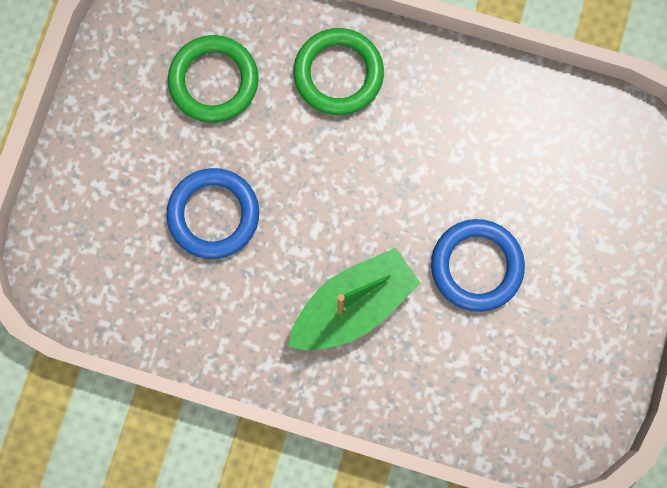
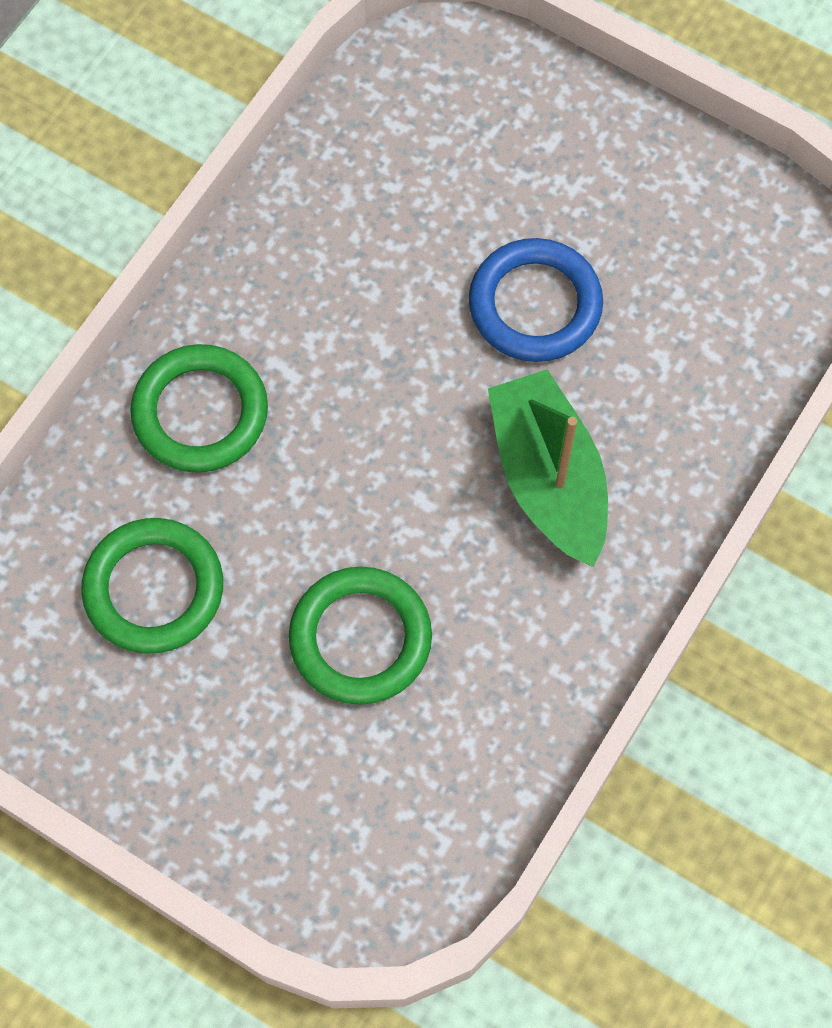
camera: 75 degrees left, 10 degrees down
(213, 215) = (360, 638): blue ring -> green ring

